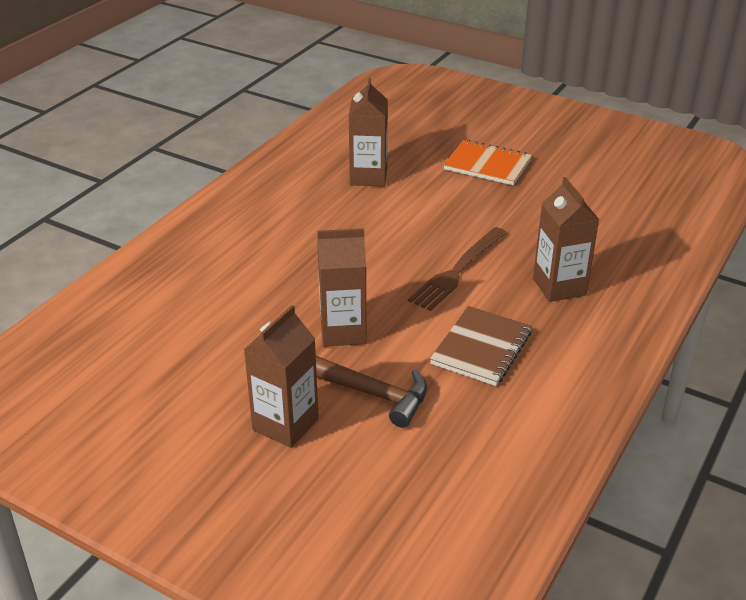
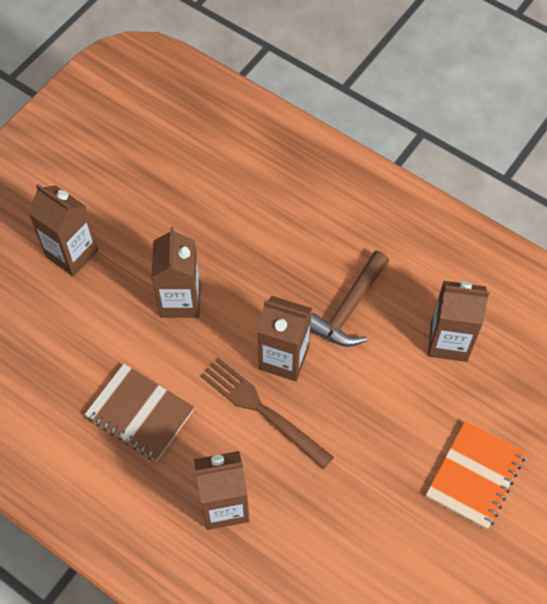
camera: 95 degrees right, 25 degrees up
(372, 393) = (96, 317): brown hammer -> brown hammer (349, 308)
(400, 261) = (284, 358): none -> brown carton

